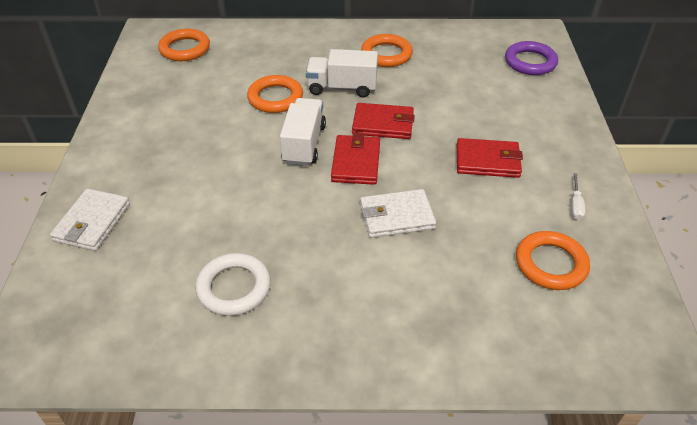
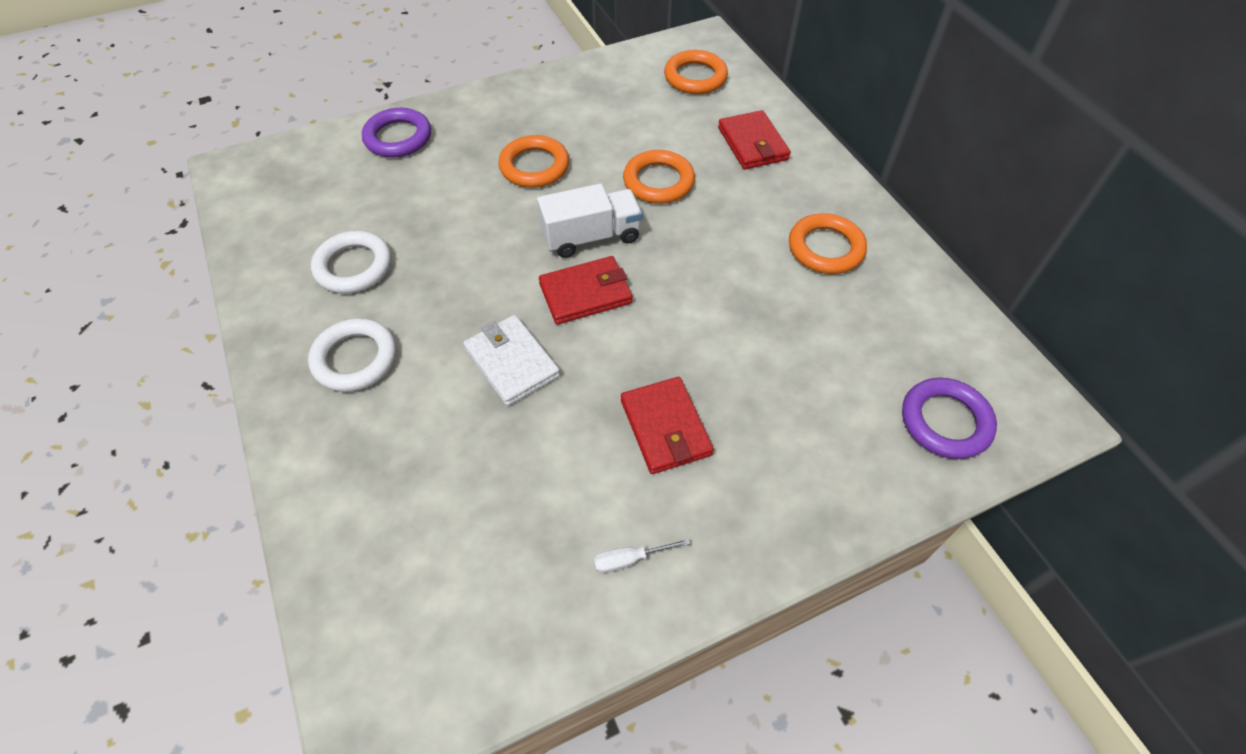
camera: 65 degrees right, 10 degrees up
(92, 222) = (398, 137): white wallet -> purple ring
(340, 307) = (355, 359): none -> white ring
(342, 88) = (719, 231): white truck -> none
(383, 124) = (673, 294): red wallet -> red wallet (752, 144)
(550, 264) = (499, 551): orange ring -> orange ring (534, 166)

